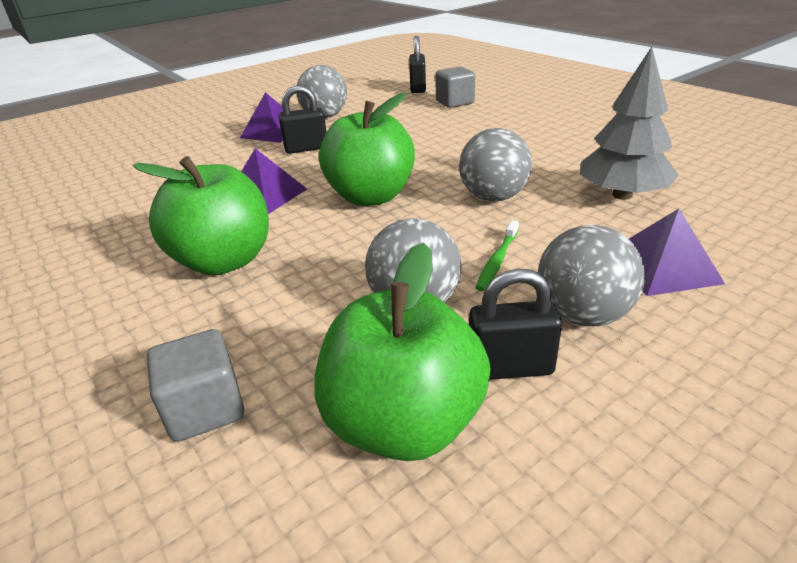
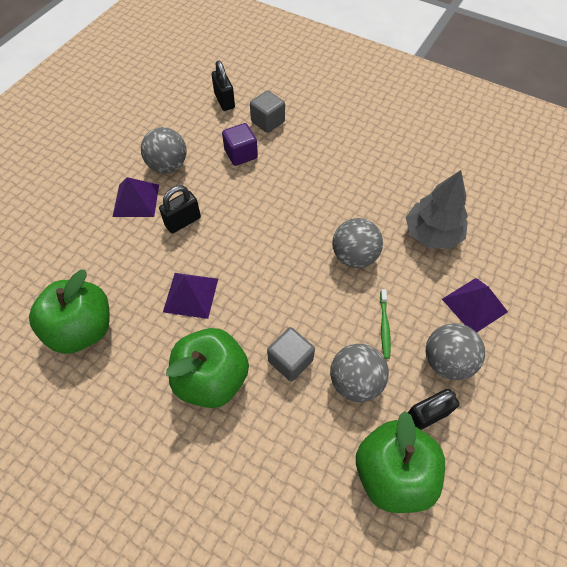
camera: 25 degrees left, 25 degrees up
(205, 409) = (288, 503): grey cube -> grey cube (290, 360)
(371, 196) = (271, 277): green apple -> green apple (83, 329)
(408, 117) = (241, 154): none -> purple cube

